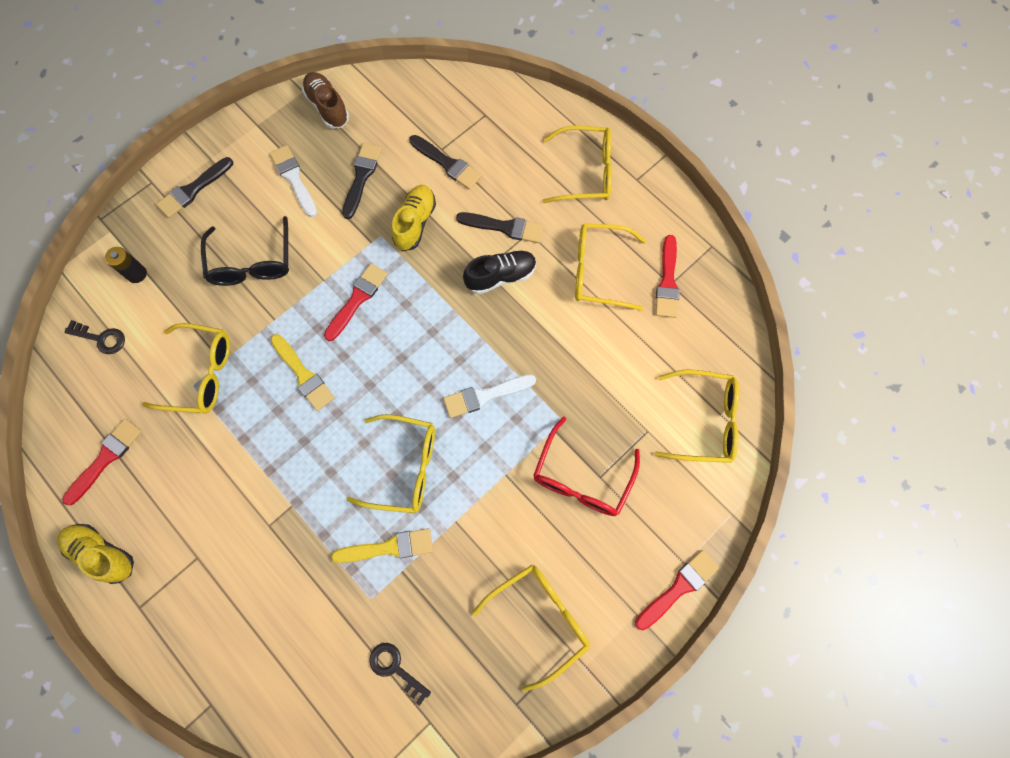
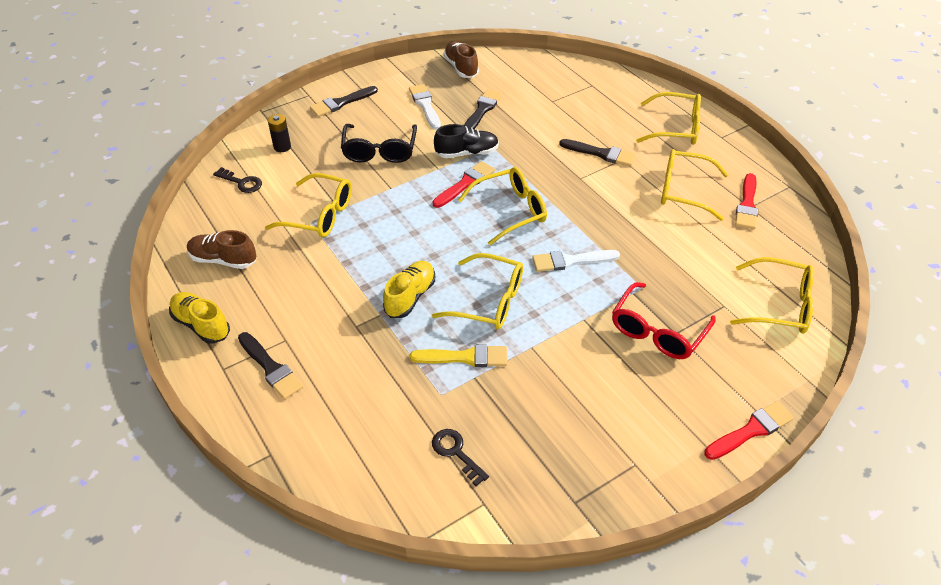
camera: 10 degrees right, 25 degrees down
(106, 458) = (223, 260): red brush -> brown shoe
(303, 375) = (409, 226): yellow brush -> none
(415, 223) = (523, 142): yellow shoe -> yellow shoe (410, 297)
(447, 164) = (556, 110): black brush -> black brush (271, 368)
(500, 276) = (594, 184): black shoe -> black shoe (467, 153)
(540, 619) = (606, 434): yellow glasses -> yellow glasses (510, 211)

